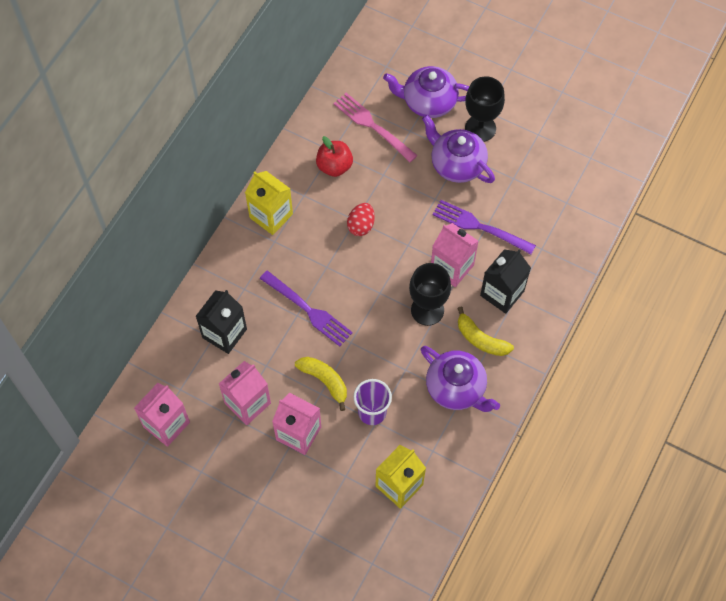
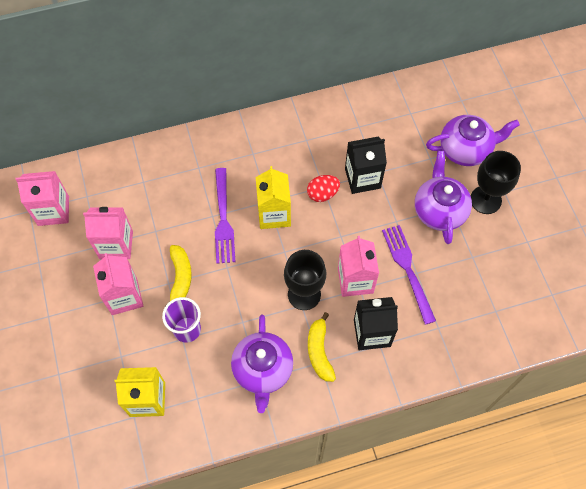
camera: 45 degrees right, 0 degrees up
(224, 333) = (153, 185): black carton -> black carton (362, 178)
(271, 216) = (269, 135): yellow carton -> yellow carton (274, 214)
(334, 166) = (349, 138): red apple -> none
(372, 126) = (406, 133): pink fork -> none
(428, 102) = (465, 149): purple teapot -> purple teapot turned 120 degrees clockwise

